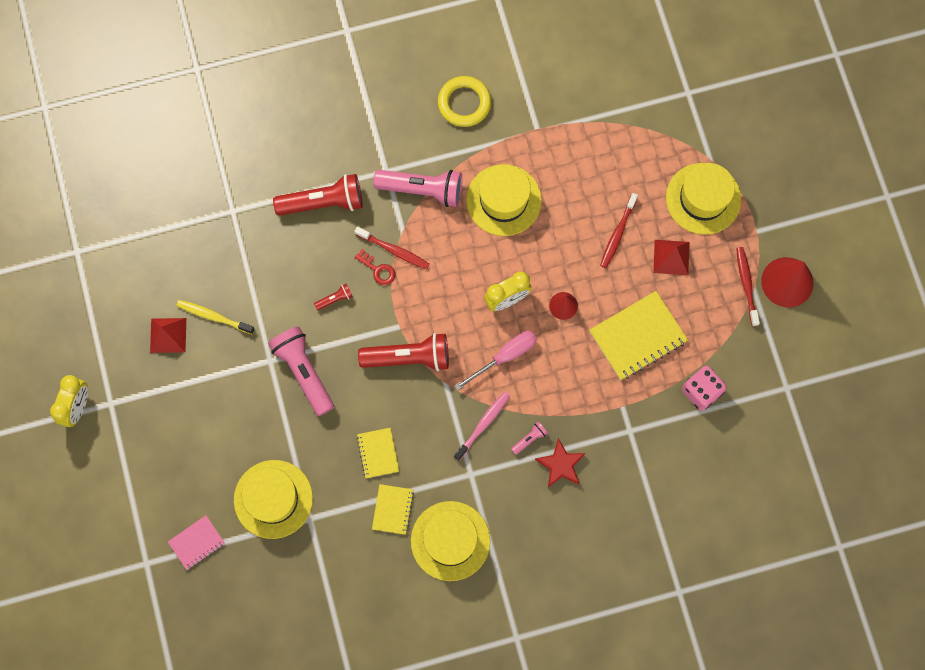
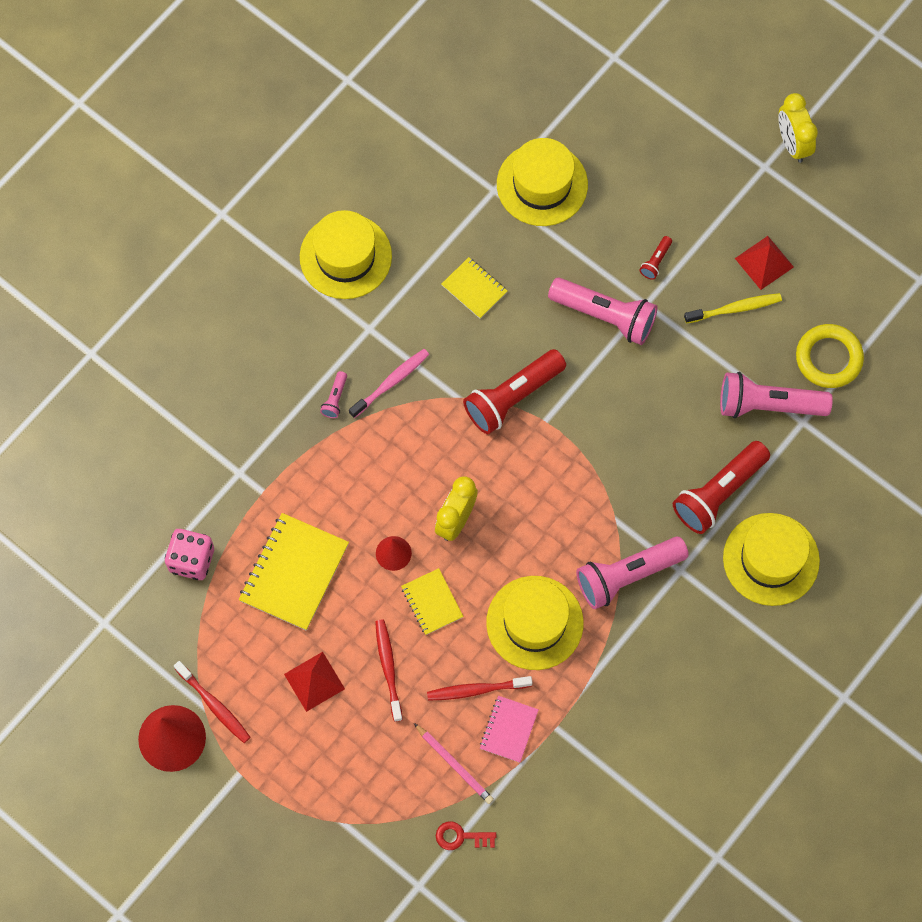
camera: 145 degrees right, 5 degrees down
(197, 543) = (582, 103): pink notebook -> pink notebook (508, 729)
(245, 237) = (768, 405): none -> pink flashlight
(335, 299) = (630, 405): red flashlight -> red flashlight (656, 261)
(378, 270) = (609, 462): red key -> red key (460, 837)
(393, 509) = (421, 248): yellow notebook -> yellow notebook (432, 602)
(394, 250) = (608, 493): red toothbrush -> red toothbrush (476, 690)
(464, 103) = (655, 701): yellow ring -> yellow ring (828, 358)
(483, 424) = (391, 382): pink toothbrush -> pink toothbrush turned 135 degrees counterclockwise
(505, 357) = (416, 462): pink screwdriver -> none
(560, 465) = (287, 394): red star -> none
(617, 148) = (454, 765): none -> pink pencil
(703, 198) = (322, 771): yellow hat -> yellow hat (771, 559)

